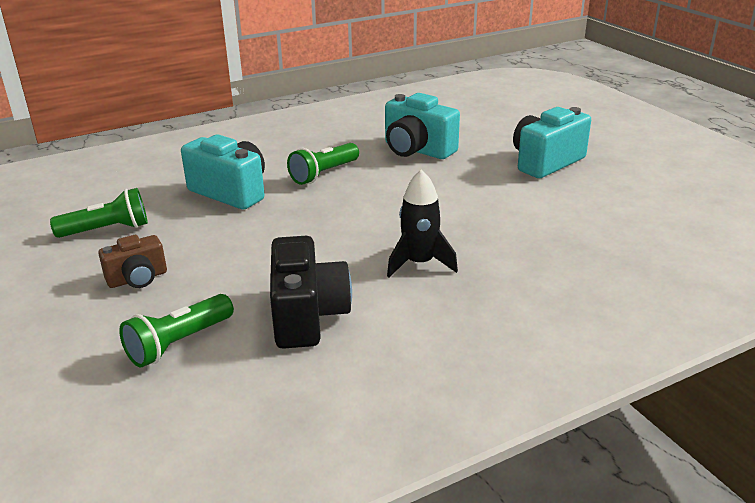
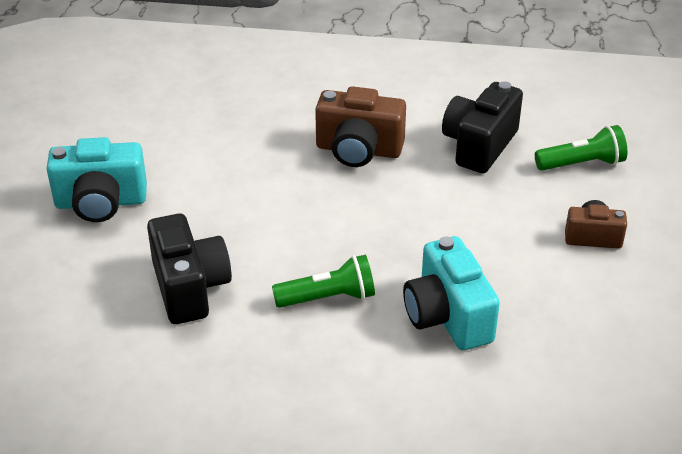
camera: 145 degrees left, 10 degrees up
(107, 230) = (604, 317): green flashlight -> none
(417, 150) = (190, 288): turquoise camera -> black camera
(419, 263) = (358, 150): black rocket -> brown camera

